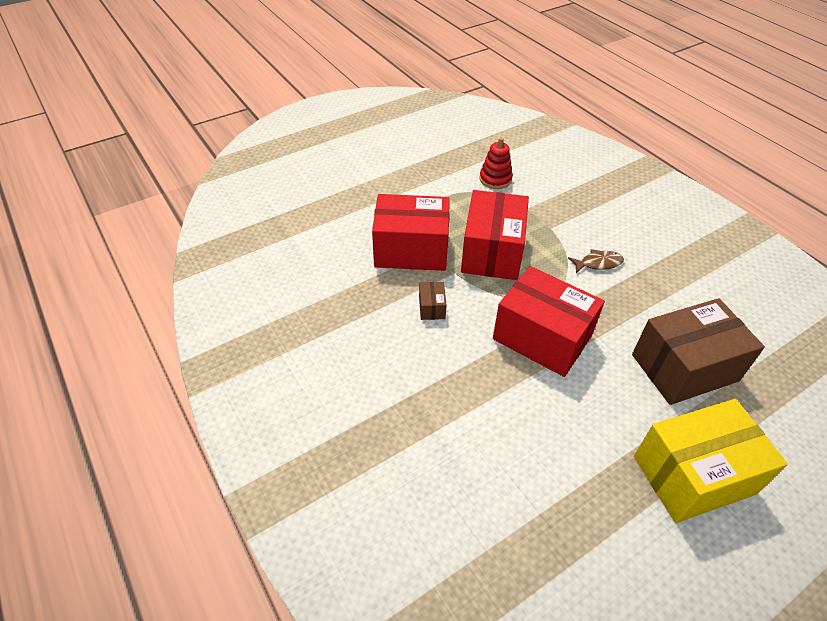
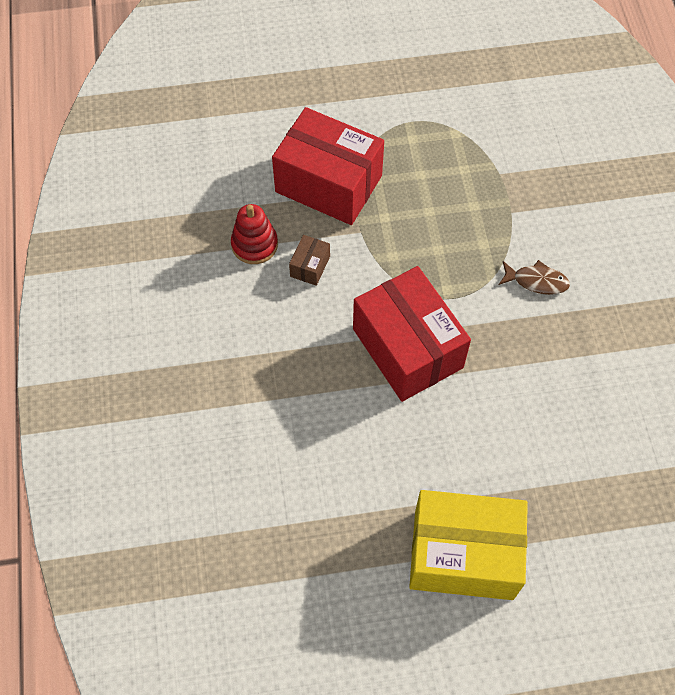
camera: 25 degrees right, 15 degrees up
(492, 252) = (420, 220): red box -> none
(495, 179) = (489, 116): red stacking toy -> red stacking toy (254, 244)
(684, 367) = (541, 444): brown box -> none

